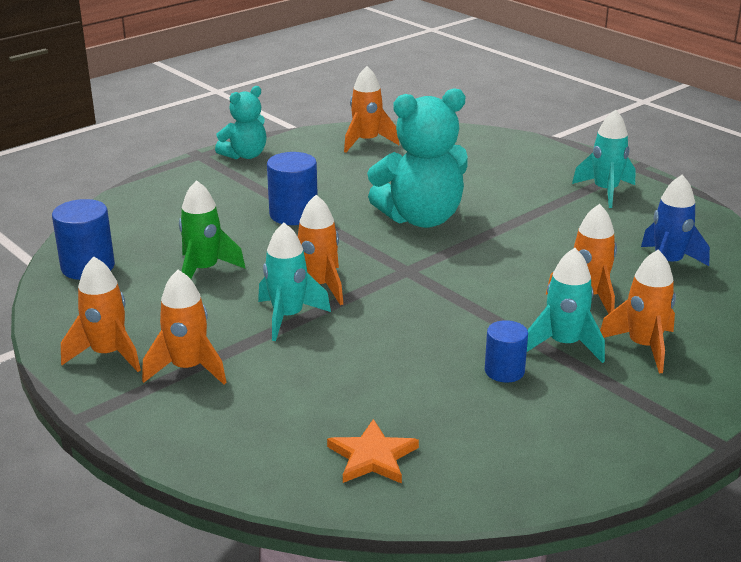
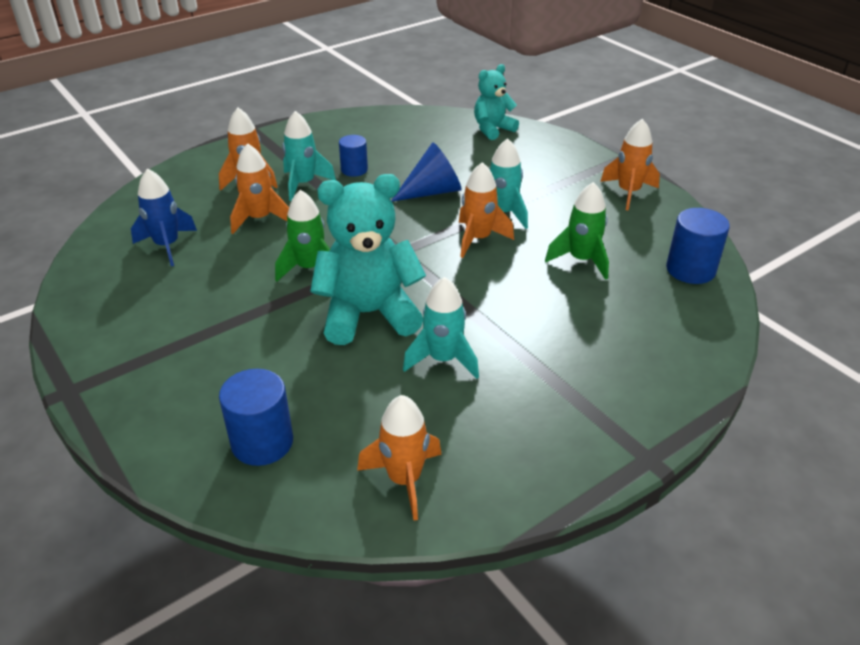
camera: 175 degrees left, 10 degrees up
(188, 369) = (567, 181): orange rocket -> none
(245, 155) = (583, 454): turquoise teddy bear -> turquoise teddy bear (492, 129)
(293, 214) = (505, 328): blue cylinder -> blue cylinder (262, 442)
(372, 456) = (448, 132): orange star -> none
(382, 342) = (432, 191): none -> blue cone
(497, 250) = (310, 268): none -> green rocket
(605, 191) = (143, 346): turquoise rocket -> turquoise rocket (443, 359)

